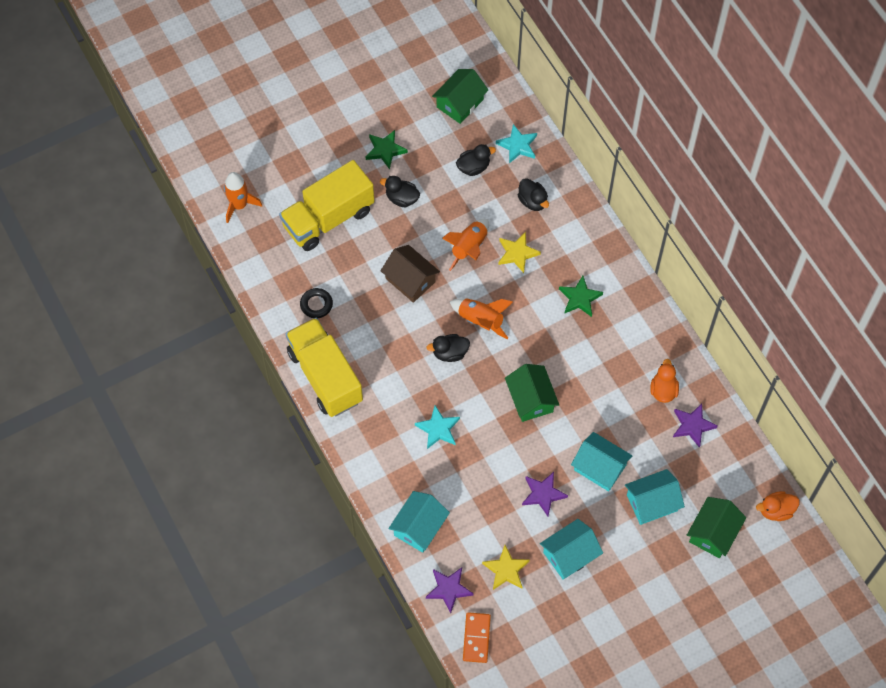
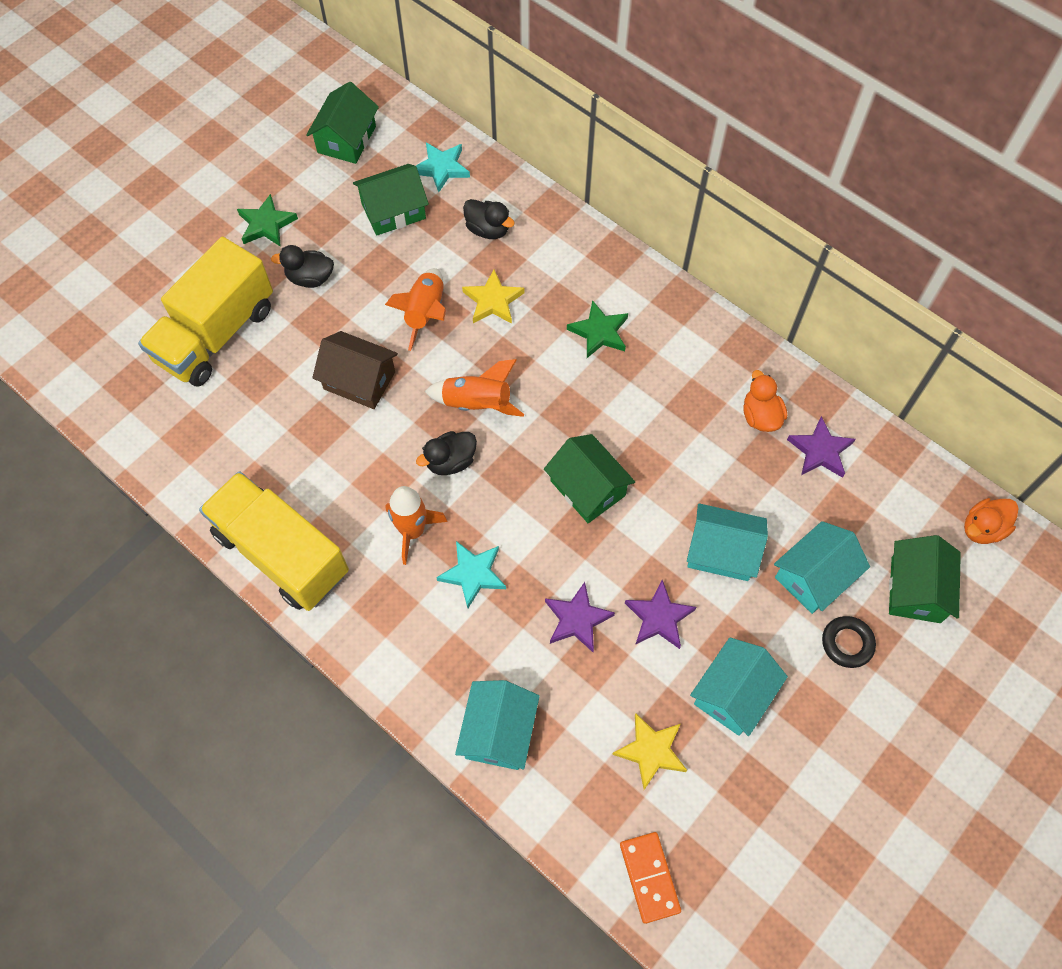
camera: 20 degrees left, 0 degrees up
(239, 205) = (82, 355): orange rocket -> orange rocket (412, 531)
(316, 304) = (236, 456): black ring -> black ring (847, 643)
(449, 589) = (578, 813): purple star -> purple star (577, 619)
(473, 167) = (393, 211): black duck -> green house

